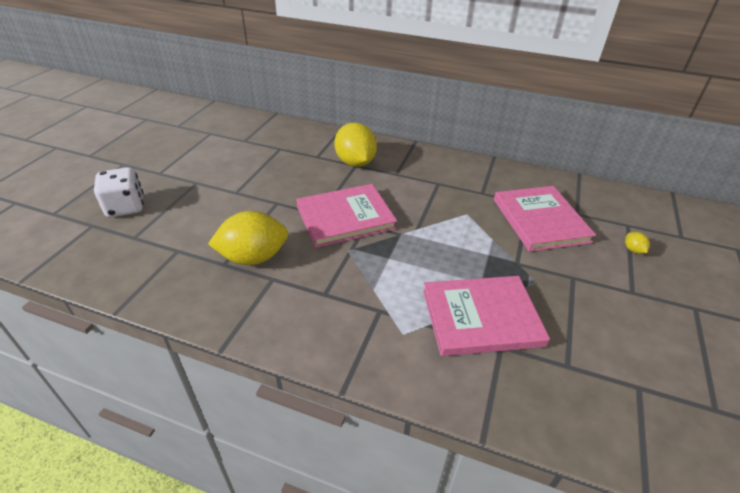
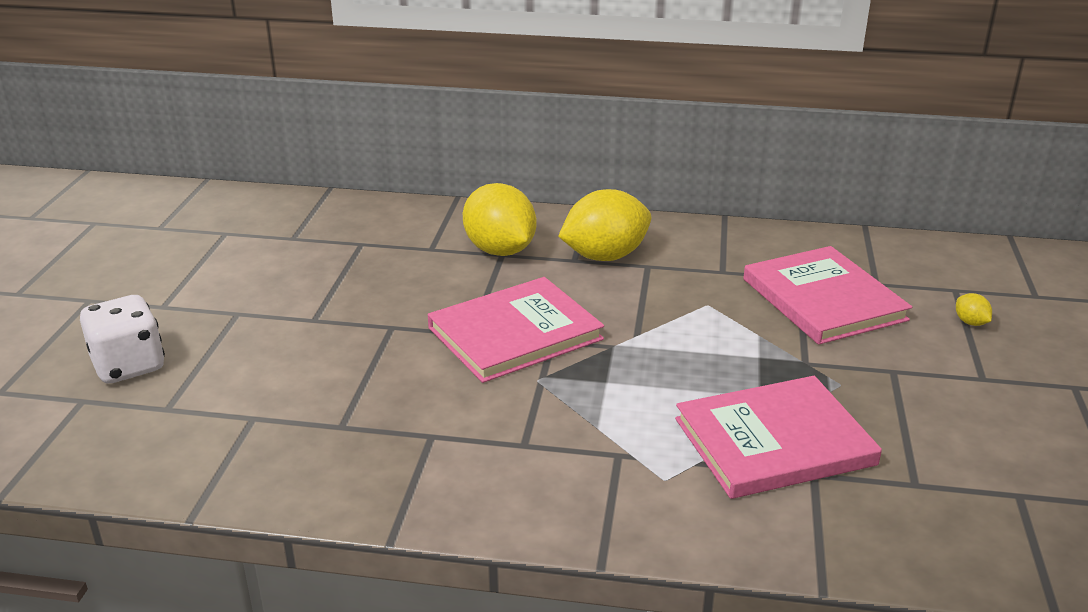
camera: 10 degrees left, 10 degrees down
(253, 257) = (387, 410): yellow lemon -> yellow lemon (605, 256)

